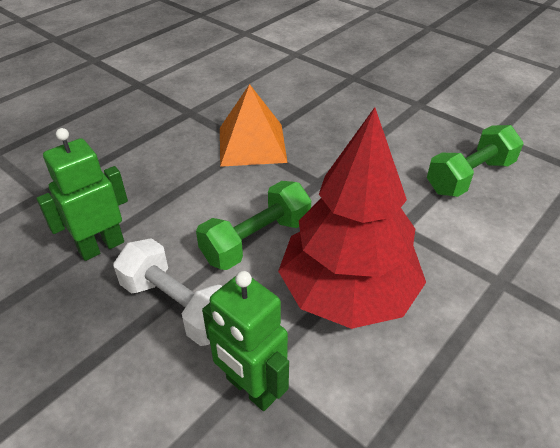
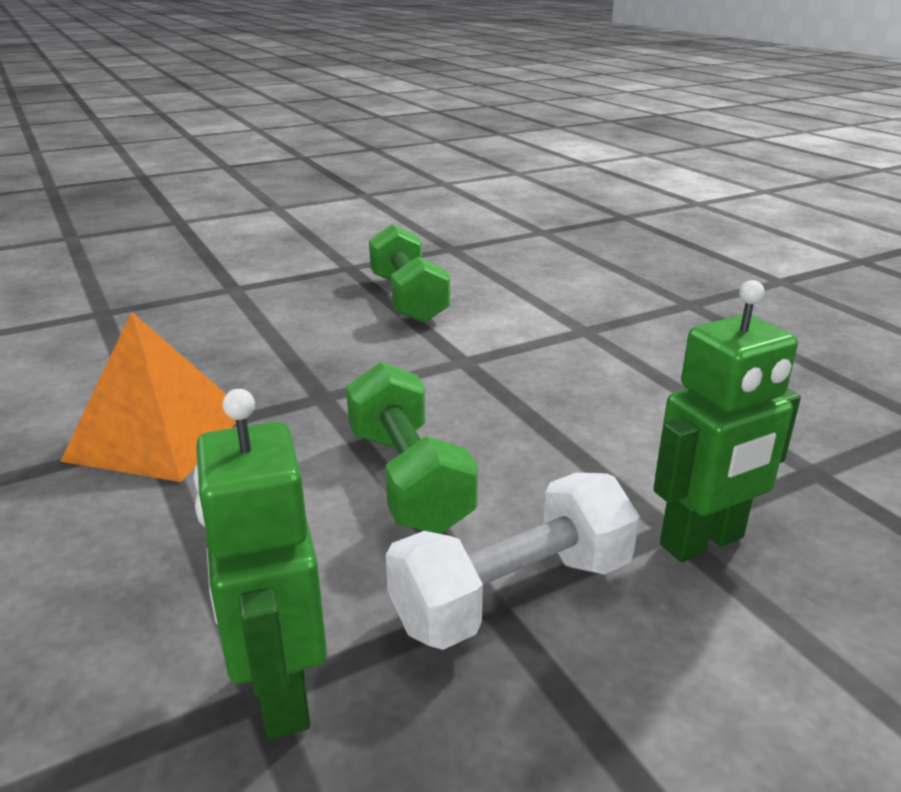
camera: 70 degrees left, 15 degrees down
(347, 292) = (557, 425): red tree -> none

